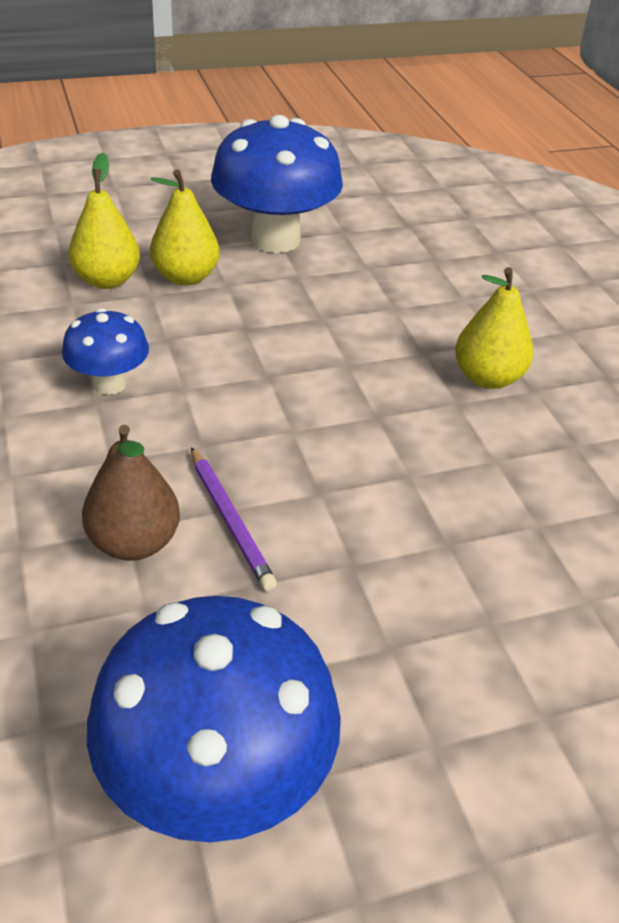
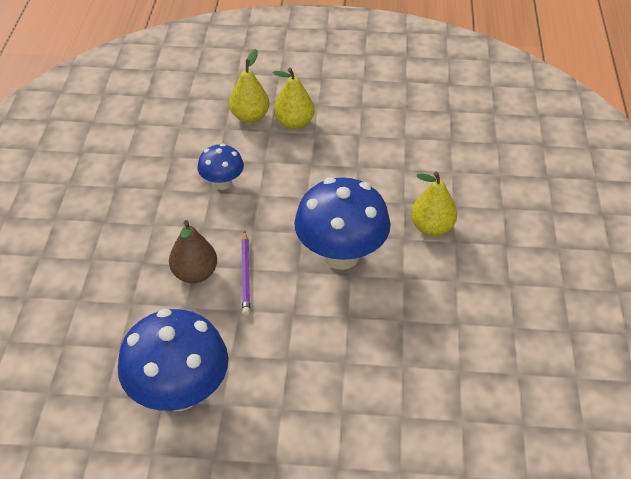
camera: 25 degrees right, 5 degrees up
(275, 239) = (359, 106): blue mushroom -> blue mushroom (341, 255)

